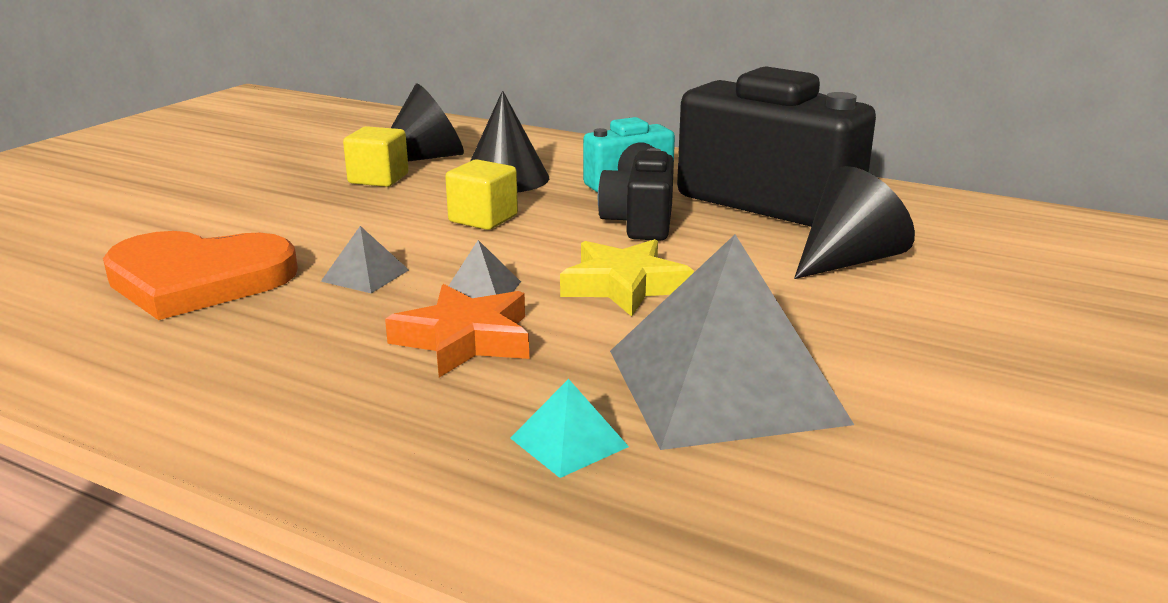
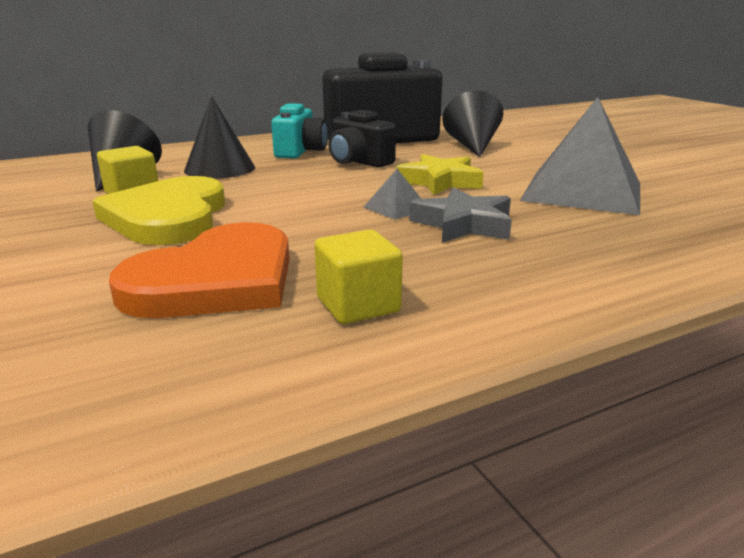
camera: 55 degrees left, 0 degrees up
(332, 212) = (168, 217): none -> yellow heart
(365, 275) = (316, 229): grey pyramid -> none
(465, 339) = (463, 224): orange star -> grey star
(483, 219) = (279, 186): yellow cube -> yellow cube (358, 305)
(569, 442) = (618, 228): turquoise pyramid -> none

